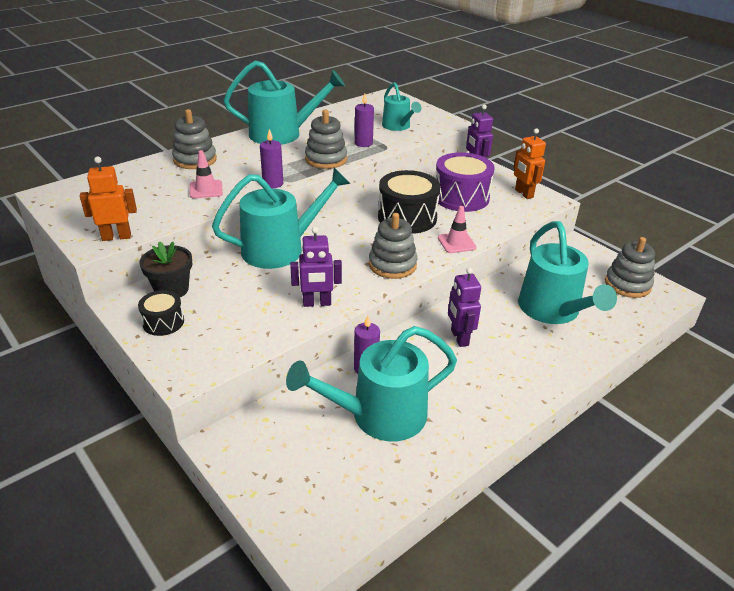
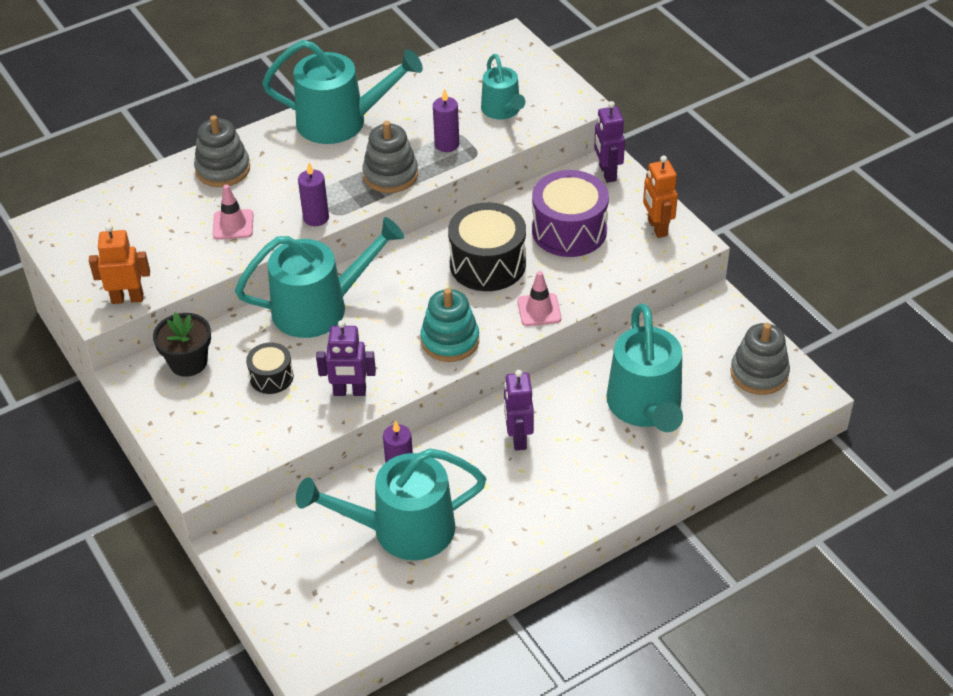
camera: 10 degrees right, 10 degrees up
(163, 322) = (178, 407): black drum -> black drum (271, 377)
(392, 265) = (450, 340): grey stacking toy -> turquoise stacking toy

